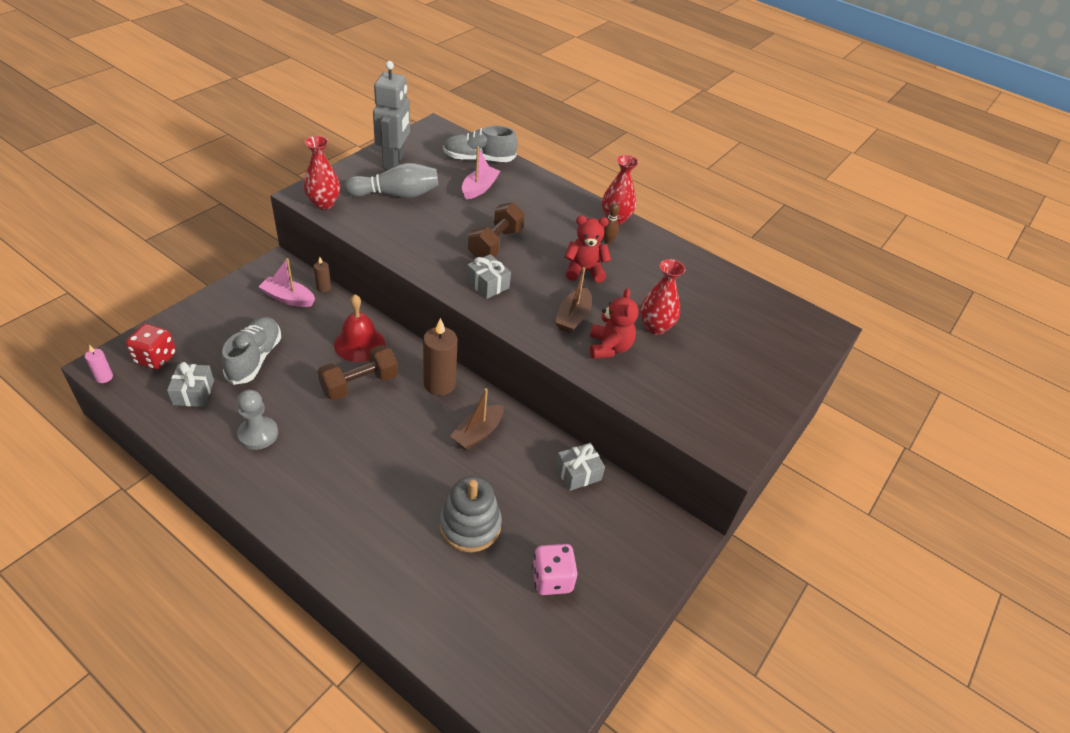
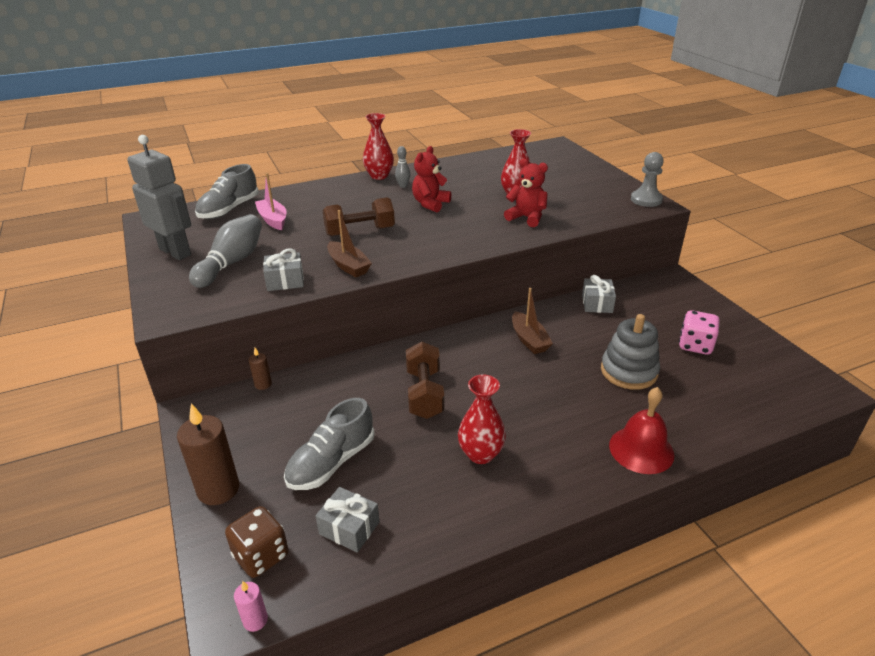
camera: 55 degrees left, 10 degrees down
(155, 358) = (261, 555): red dice -> brown dice
(255, 358) = (331, 462): grey shoe -> grey shoe turned 90 degrees counterclockwise
(258, 434) = (449, 484): grey pawn -> grey pawn (646, 200)
(288, 298) = (255, 414): pink boat -> none
(324, 203) = (195, 308): red vase -> red vase (480, 454)
(359, 344) = (368, 380): red bell -> red bell (641, 449)
(439, 384) = (457, 345): brown candle -> brown candle (218, 489)
(488, 284) = (410, 248): grey gift -> grey gift (285, 281)
(495, 244) = (360, 231): brown dumbbell -> brown dumbbell turned 75 degrees counterclockwise
(573, 317) = (482, 223): brown boat -> brown boat (348, 266)
(607, 241) = (403, 186): brown bowling pin -> grey bowling pin

